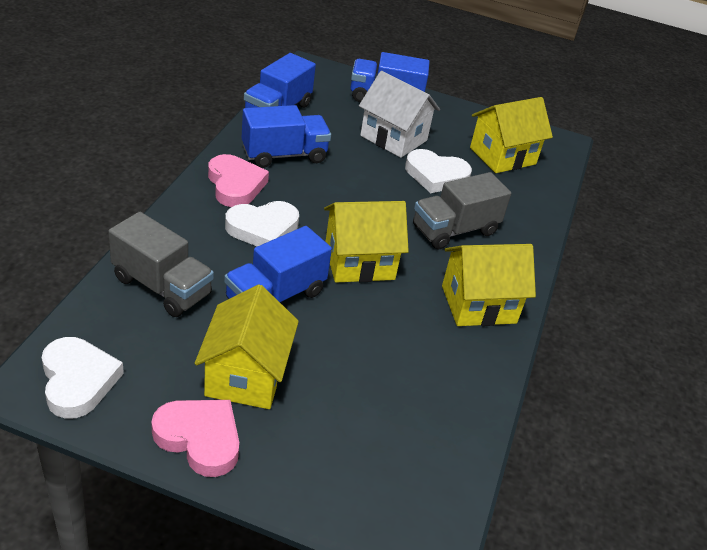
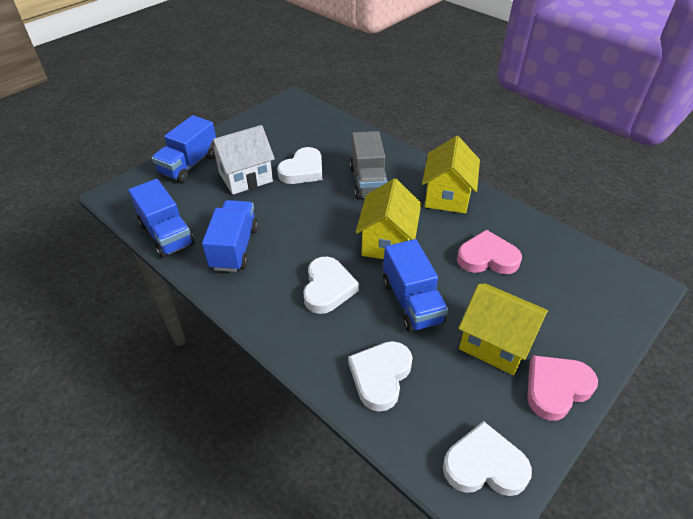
camera: 60 degrees left, 5 degrees up
(162, 286) = (380, 376): grey truck -> white heart
(235, 185) = (261, 291): pink heart -> pink heart (487, 258)
(502, 156) = (295, 131): yellow house -> none

